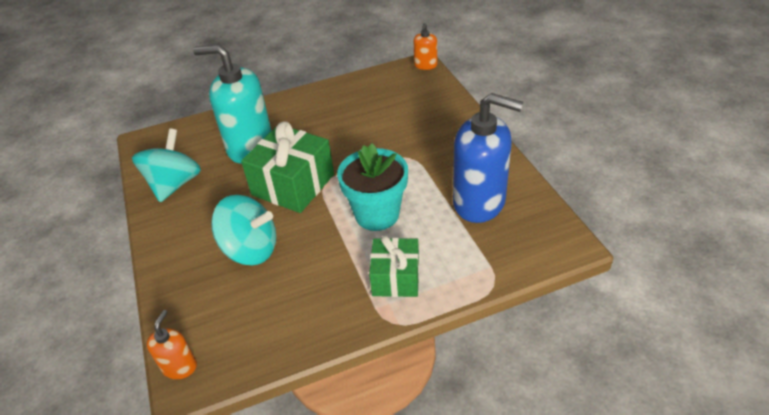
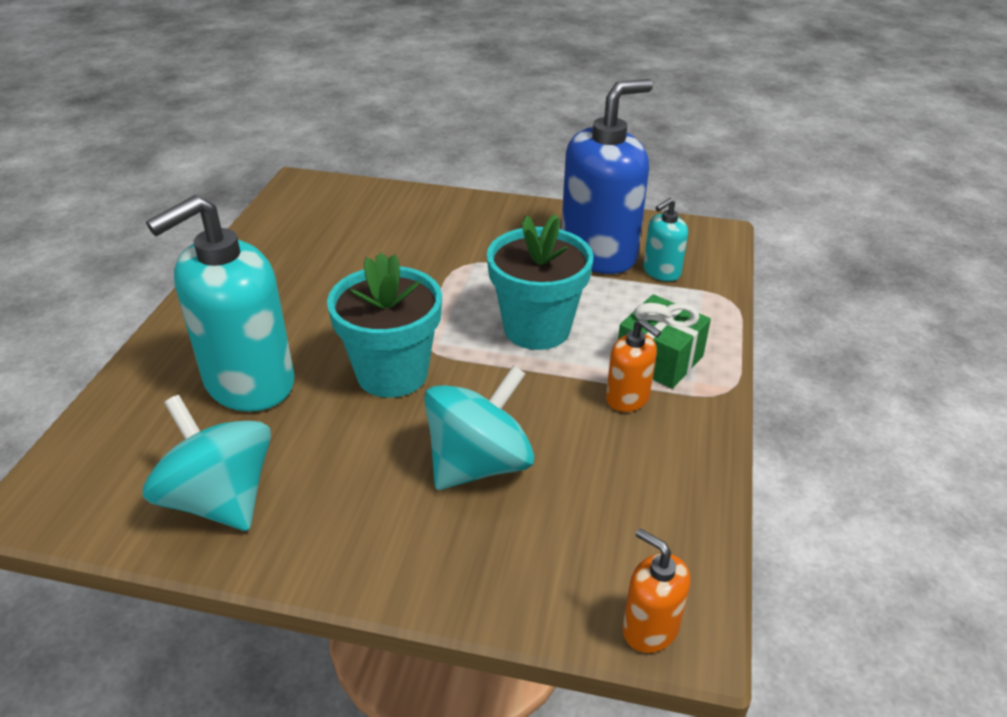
camera: 60 degrees left, 5 degrees down
(293, 185) = (392, 373): green gift -> turquoise flower pot
(425, 65) = (308, 181): orange soap dispenser -> orange soap dispenser (628, 398)
(490, 238) = (661, 272): none -> turquoise soap dispenser

